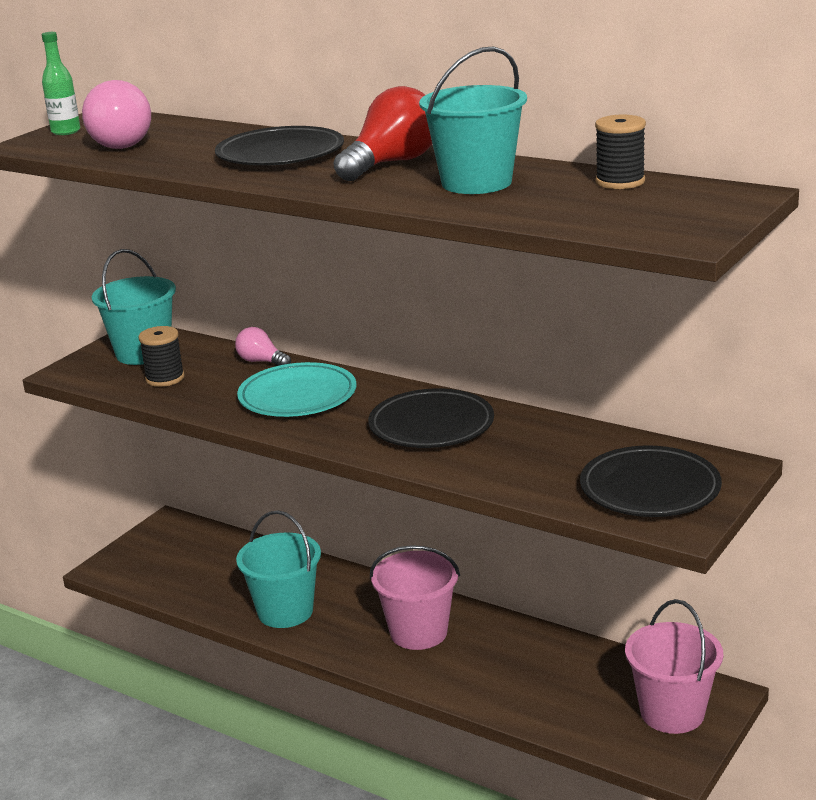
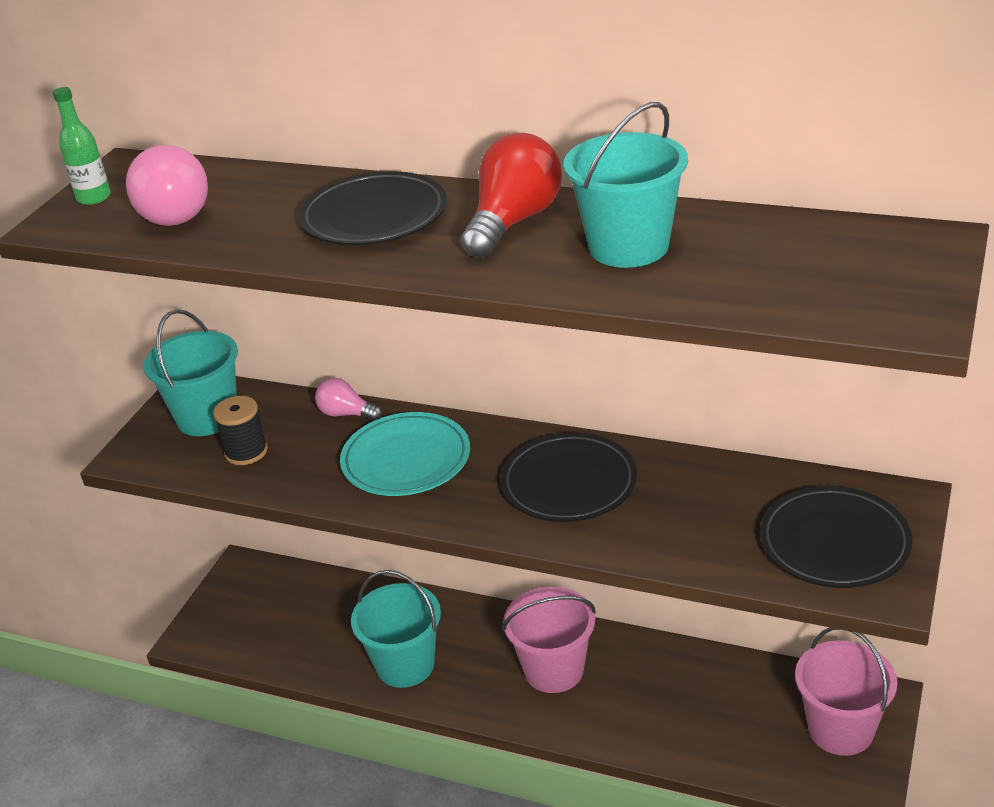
camera: 10 degrees left, 10 degrees up
(620, 182) = (789, 231): black spool -> none

